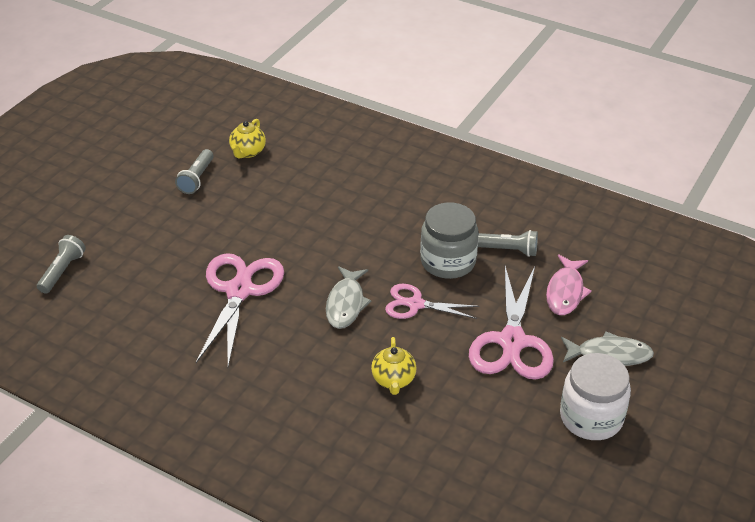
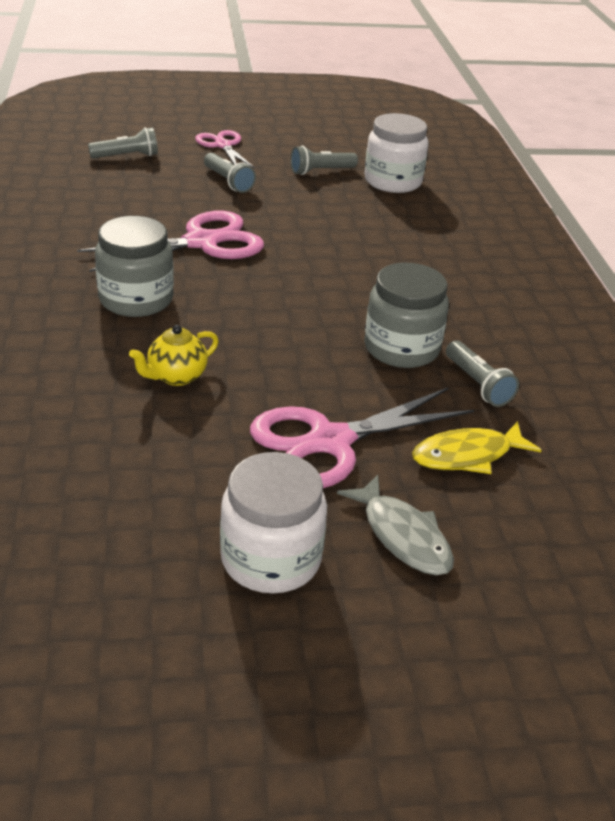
camera: 50 degrees right, 5 degrees down
(163, 234) = (228, 182): none -> grey flashlight
(248, 152) = (393, 181): yellow teapot -> white jar
(285, 359) = (136, 299): none -> grey jar
(346, 304) = (255, 306): grey fish -> none
(415, 304) = (307, 350): pink scissors -> pink scissors (223, 145)
(565, 292) = (467, 455): pink fish -> yellow fish

